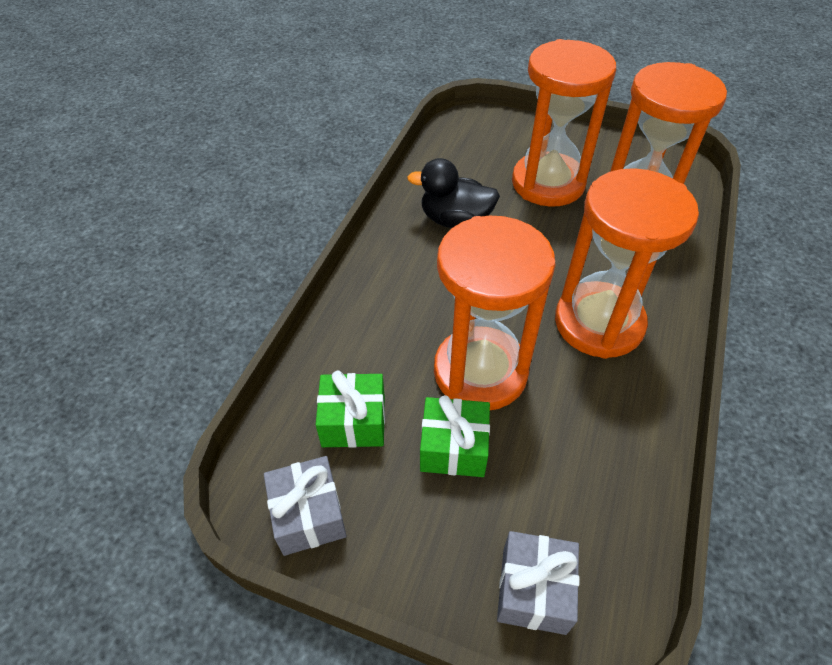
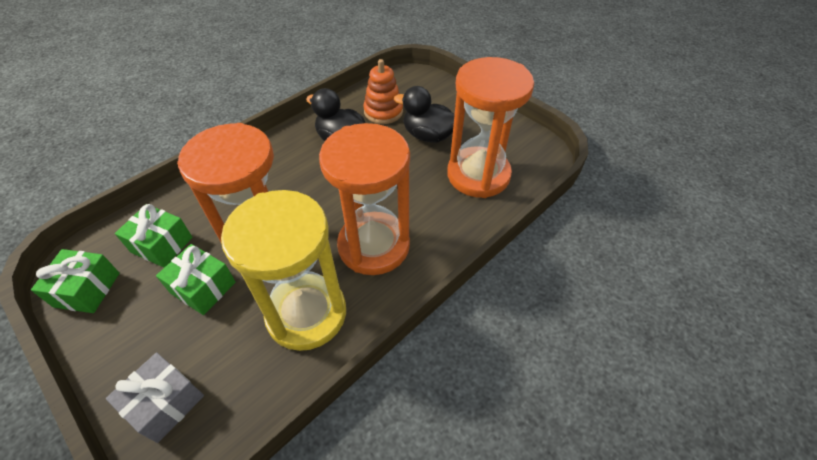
camera: 25 degrees right, 0 degrees up
(309, 514) = (87, 289): grey gift -> green gift
(474, 172) = (383, 112): none -> orange stacking toy
(548, 183) = (428, 136): orange hourglass -> black duck
(595, 424) = (306, 314): none -> yellow hourglass

